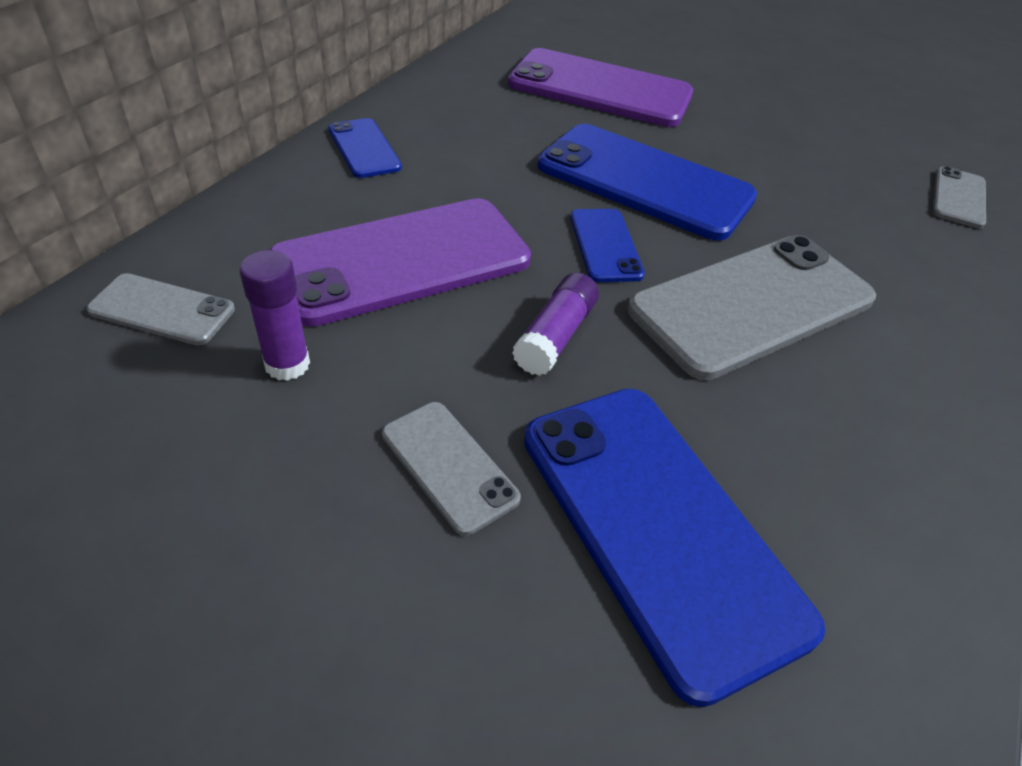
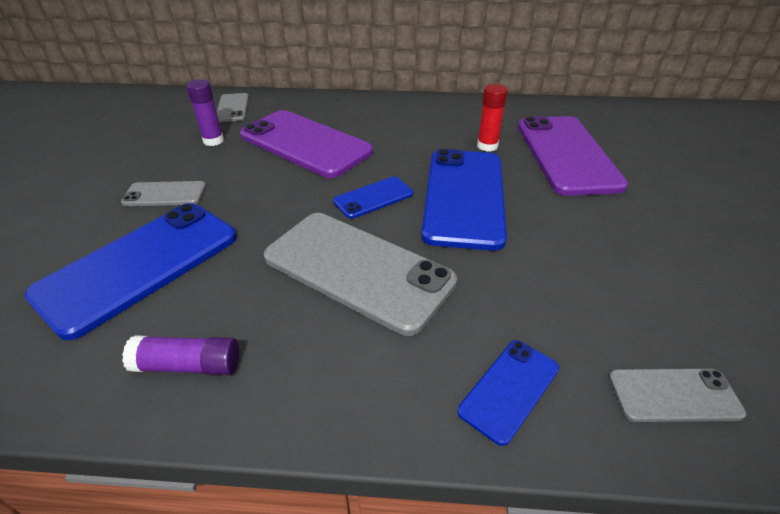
camera: 70 degrees right, 5 degrees down
(364, 148) = (393, 108): blue phone -> blue phone (509, 389)
(449, 466) = (165, 194): grey phone -> grey phone turned 60 degrees clockwise
(542, 124) = (487, 146): none -> red glue stick
(555, 336) = (273, 200): purple glue stick -> purple glue stick (189, 365)

